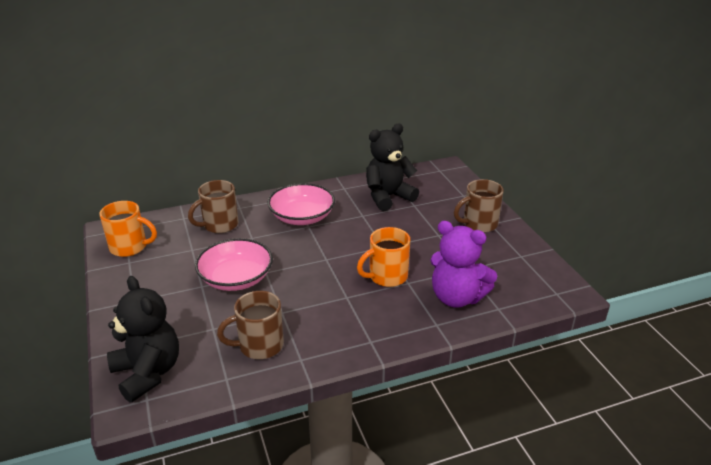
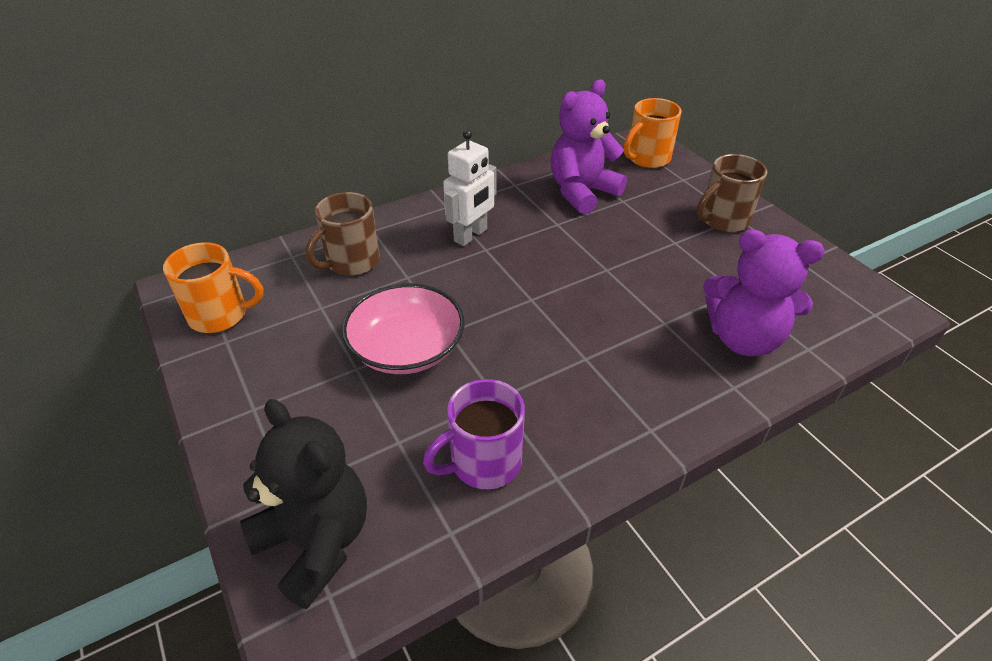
camera: 10 degrees left, 10 degrees up
(259, 346) = (483, 462): brown mug -> purple mug
(302, 217) = (471, 235): pink bowl -> white robot
(387, 276) = (630, 317): orange mug -> orange mug (647, 158)
(388, 197) = (582, 192): black teddy bear -> purple teddy bear

